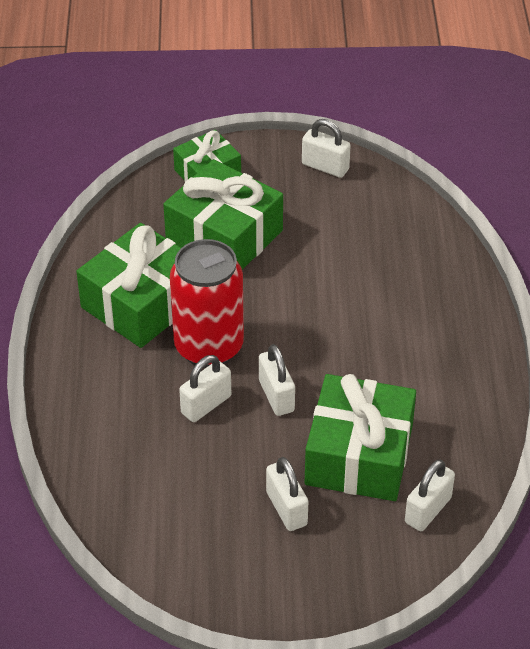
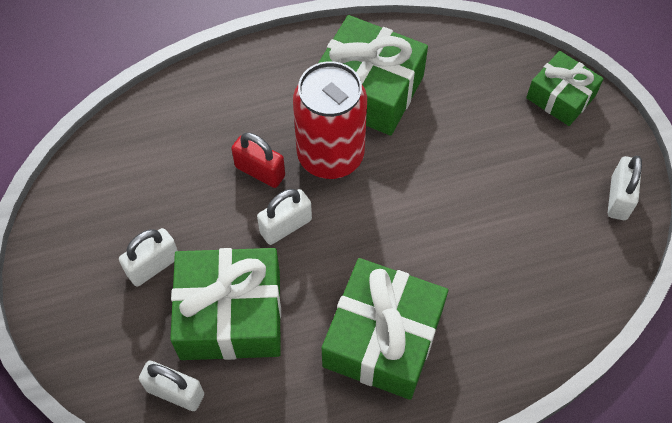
camera: 75 degrees right, 15 degrees up
(206, 404) = (260, 171): white padlock -> red padlock
(224, 235) = (480, 132): green gift -> green gift (383, 338)

